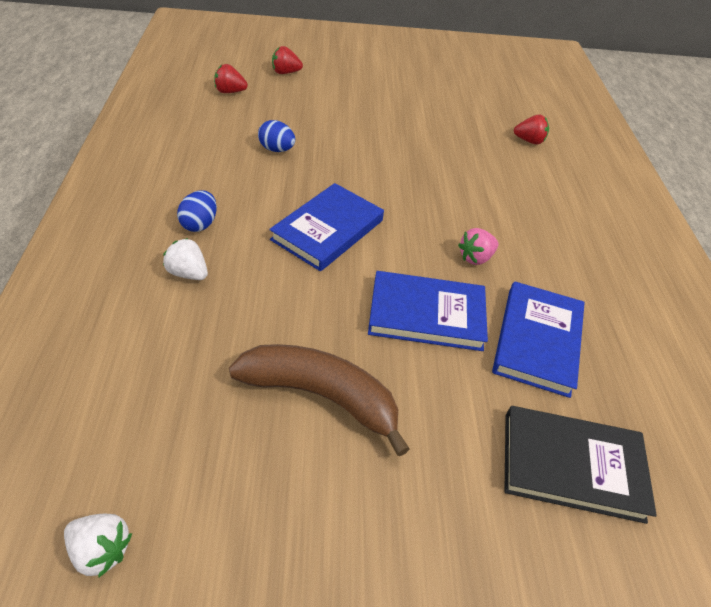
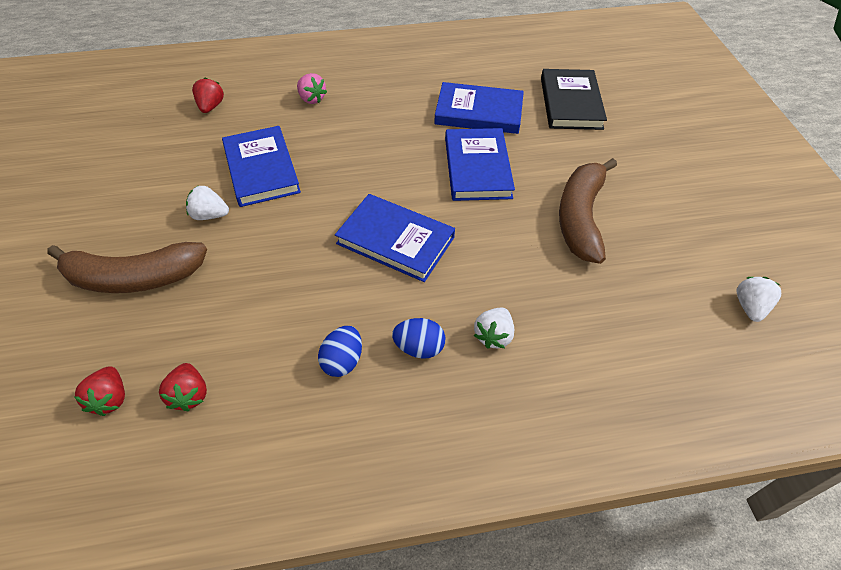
camera: 95 degrees left, 5 degrees up
(277, 149) = (260, 309): blue egg -> blue egg (342, 361)
(285, 72) = (47, 341): red strawberry -> red strawberry (189, 395)
(328, 101) = (134, 277): none -> brown banana
(384, 133) = (209, 215): none -> white strawberry
(438, 162) = (261, 169): none -> blue book
(475, 258) = (401, 142): pink strawberry -> pink strawberry (311, 99)

